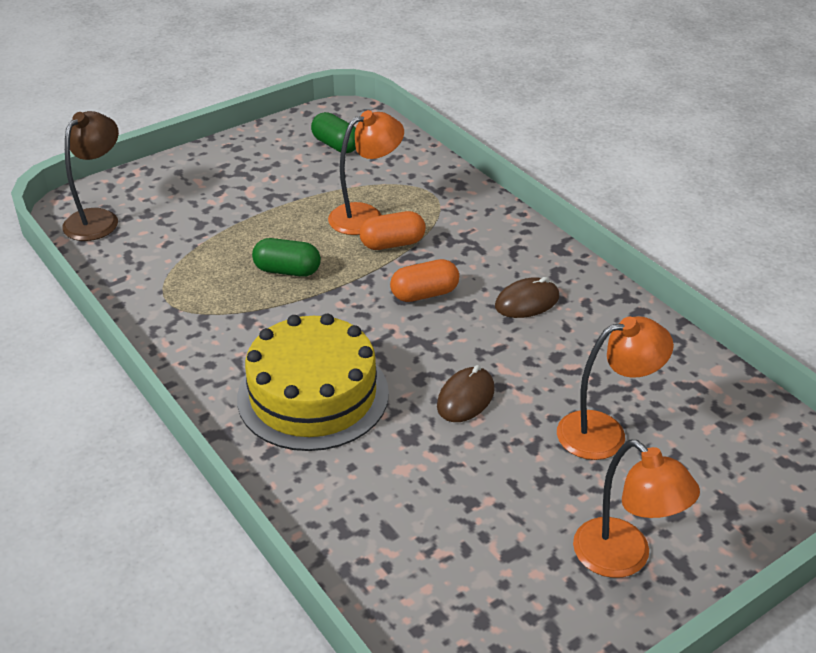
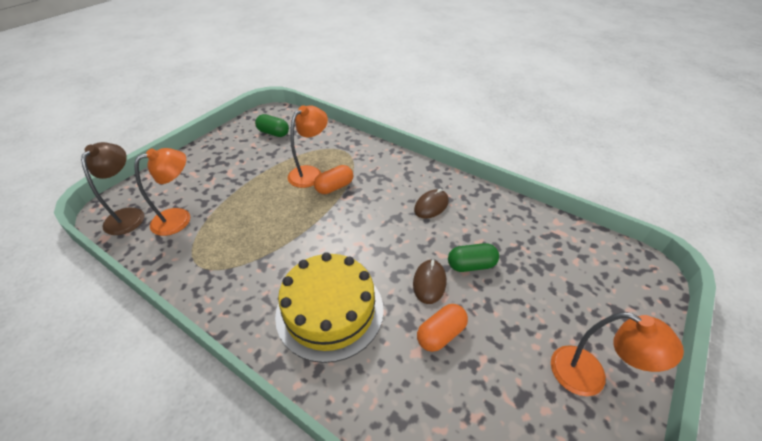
camera: 20 degrees left, 5 degrees up
(287, 270) = (275, 221): green capsule -> green capsule (471, 265)
(424, 294) = (369, 216): orange capsule -> orange capsule (441, 334)
(605, 432) = (523, 282): orange lamp -> orange lamp (179, 218)

